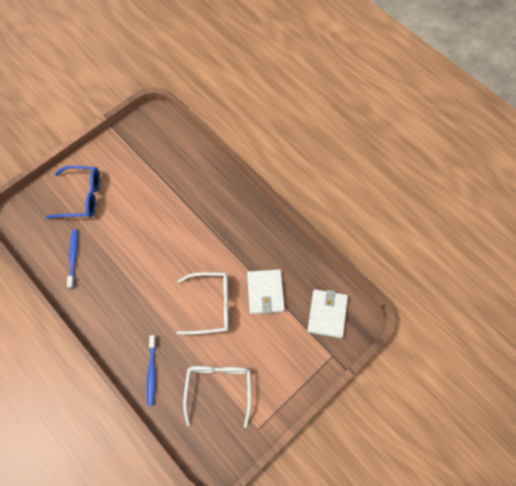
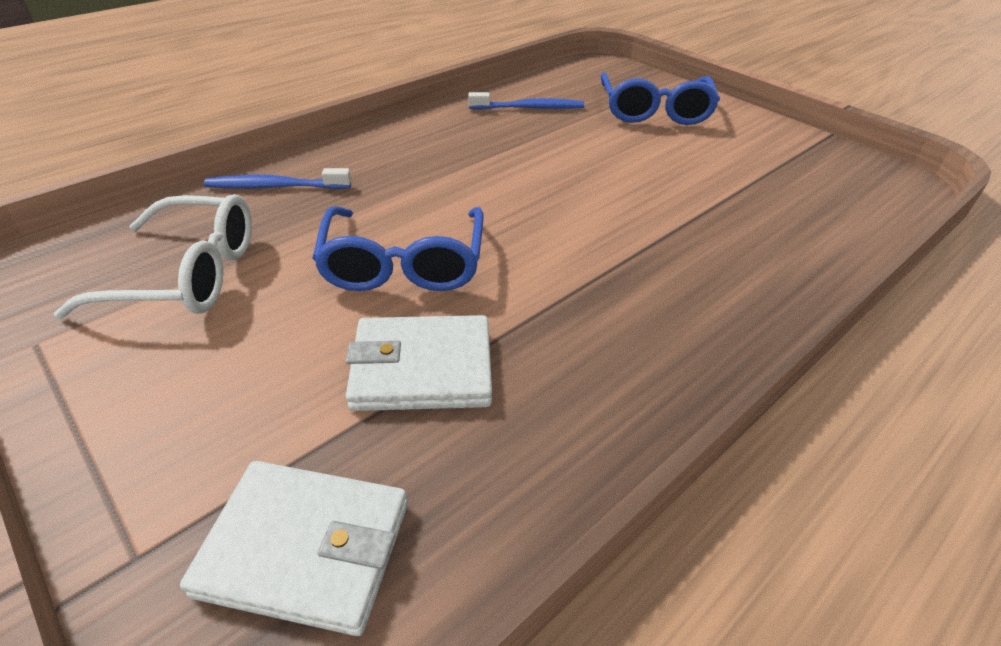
camera: 90 degrees right, 25 degrees down
(211, 305) = (403, 264): white glasses -> blue glasses

